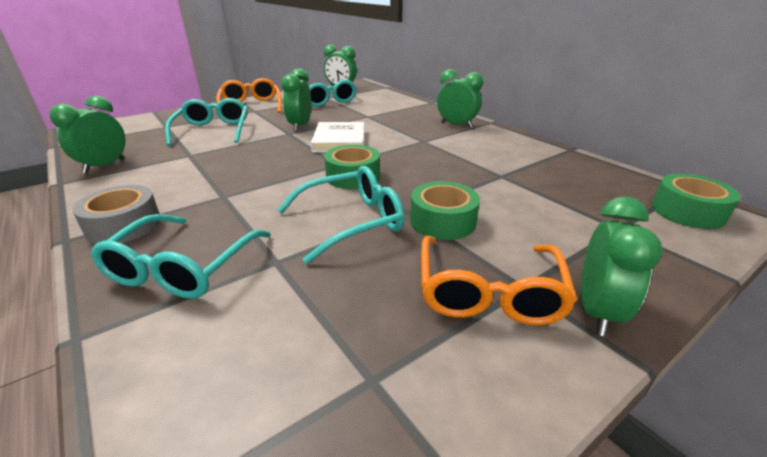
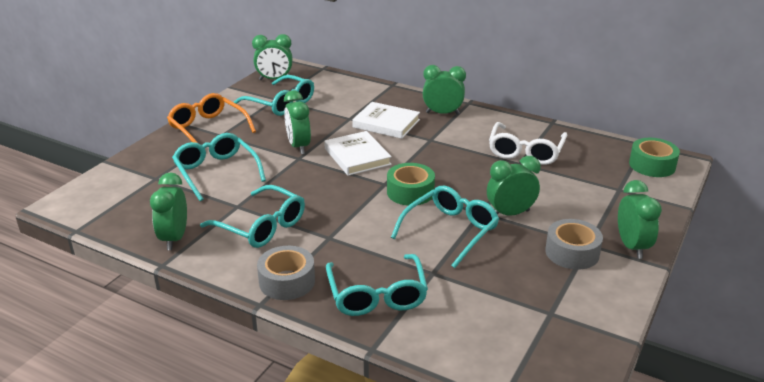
camera: 25 degrees left, 0 degrees up
(182, 173) = (261, 226): none -> turquoise glasses
(395, 124) = (386, 123): none -> white book
(442, 221) = (510, 214): green tape -> green clock
(488, 291) = (572, 252): orange glasses -> grey tape
(518, 167) = (525, 151): none -> white glasses

